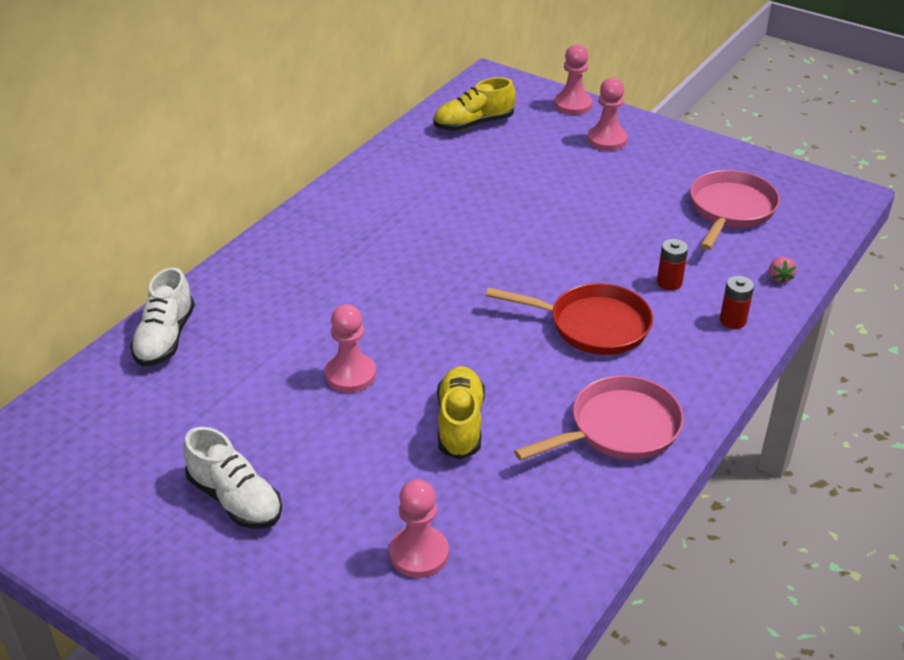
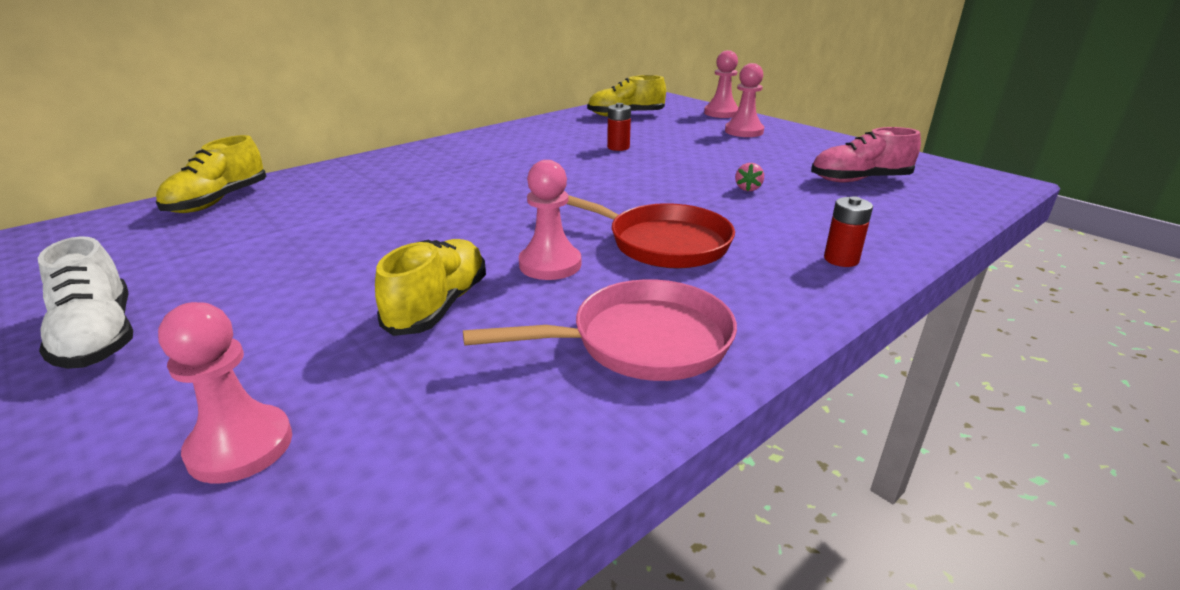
camera: 15 degrees right, 10 degrees down
(165, 338) = (218, 201): white shoe -> yellow shoe
(350, 375) = (359, 247): pink pawn -> pink pawn (550, 264)
(669, 282) = (770, 221): red battery -> red battery (618, 147)
(730, 210) = (859, 180): pink pan -> pink shoe
(779, 277) = (910, 232): pink strawberry -> pink strawberry (748, 188)

